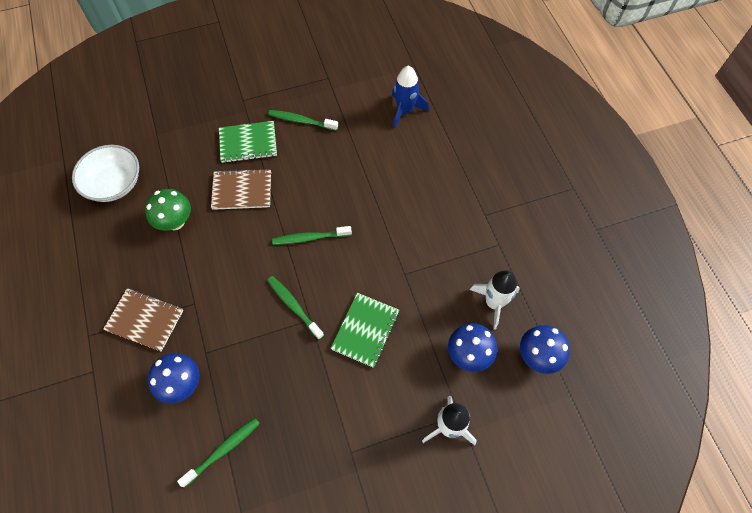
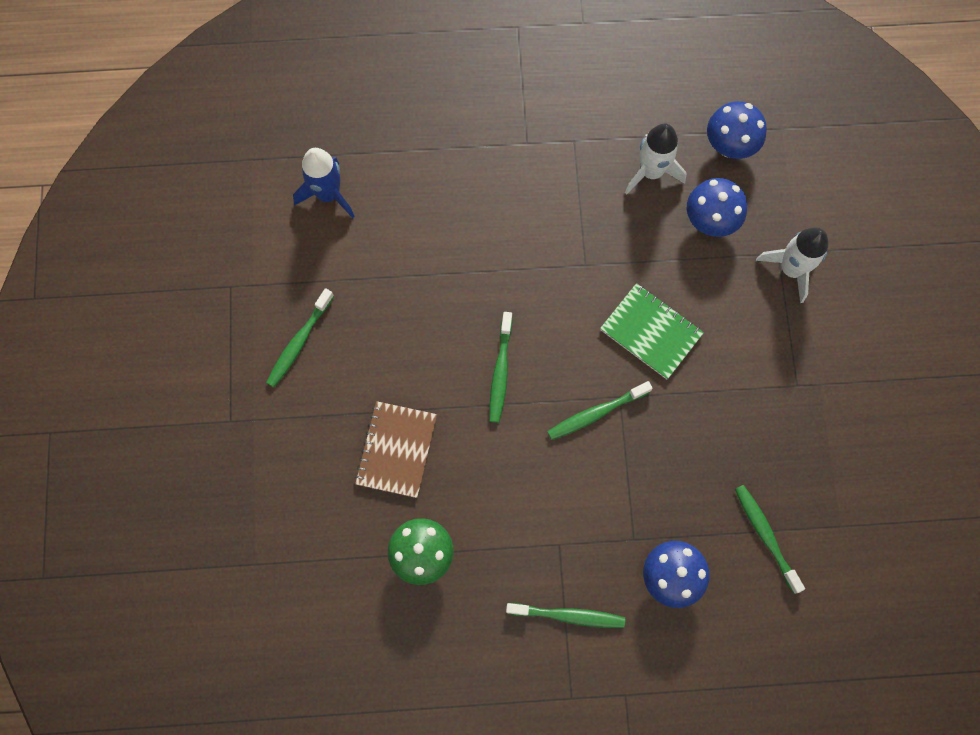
camera: 75 degrees left, 10 degrees up
(114, 183) = (327, 640): white bowl -> none
(145, 320) = (568, 615): brown notebook -> green toothbrush
(248, 143) = (315, 427): green notebook -> none

